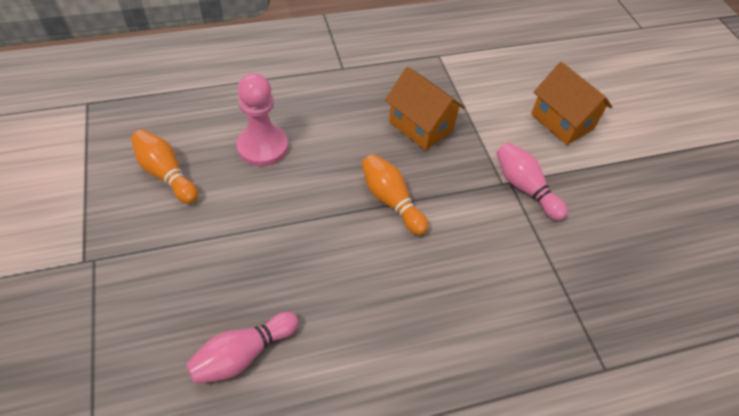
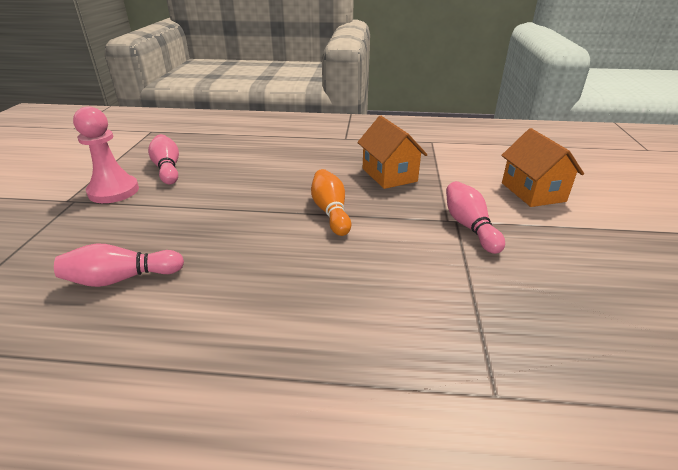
camera: 25 degrees right, 20 degrees down
(166, 174) = (167, 169): orange bowling pin -> pink bowling pin
(262, 147) = (249, 166): pink pawn -> pink pawn (113, 191)

